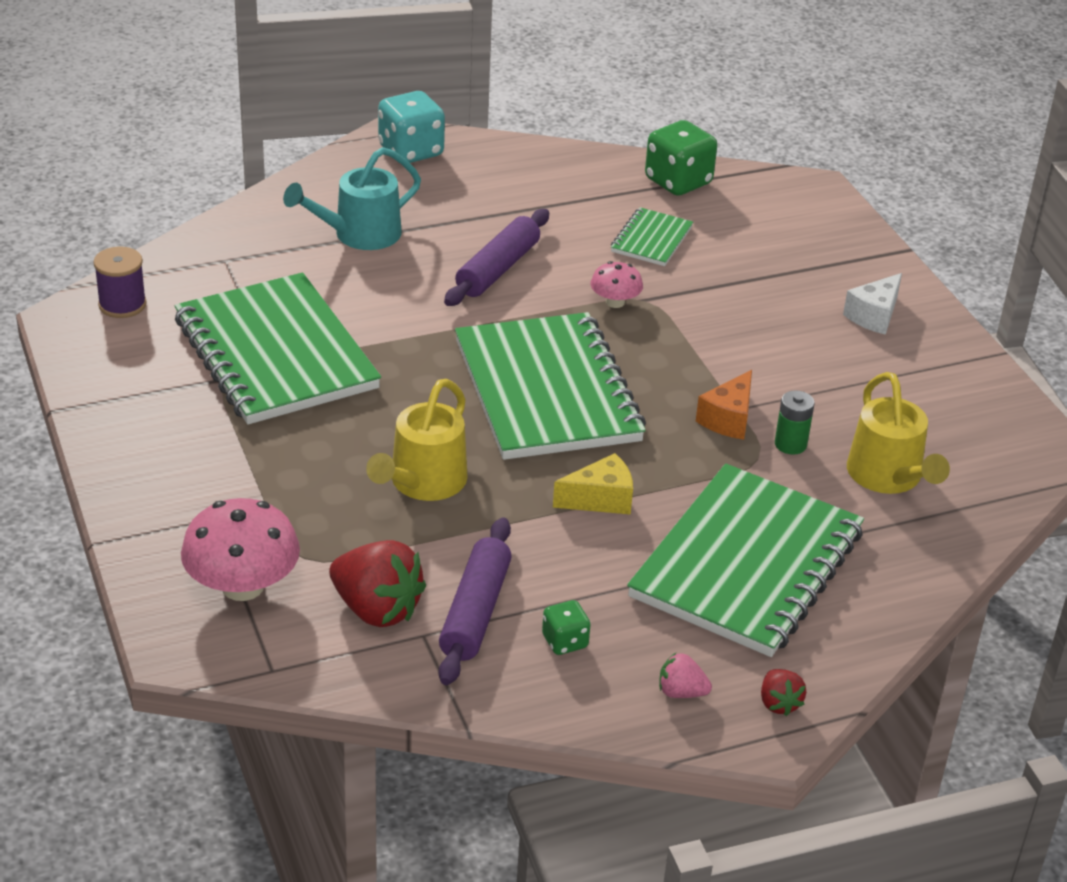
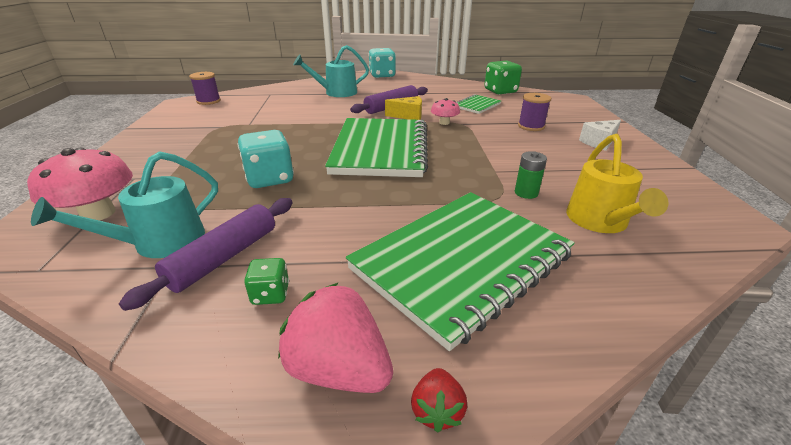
camera: 20 degrees right, 5 degrees down
(275, 354) = (254, 121): green notebook -> none
(376, 609) = (160, 242): red strawberry -> turquoise watering can
(423, 483) = (270, 179): yellow watering can -> turquoise dice
(600, 499) = (374, 203): yellow cheese -> yellow cheese (408, 116)
(681, 692) = (339, 369): pink strawberry -> pink strawberry, size x1.97
(728, 419) = (487, 175): orange cheese -> none
(762, 289) = (531, 126): none -> purple spool

